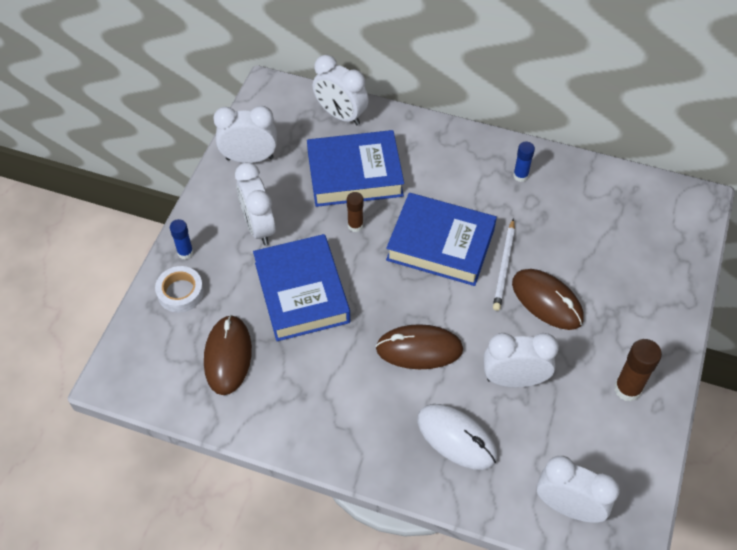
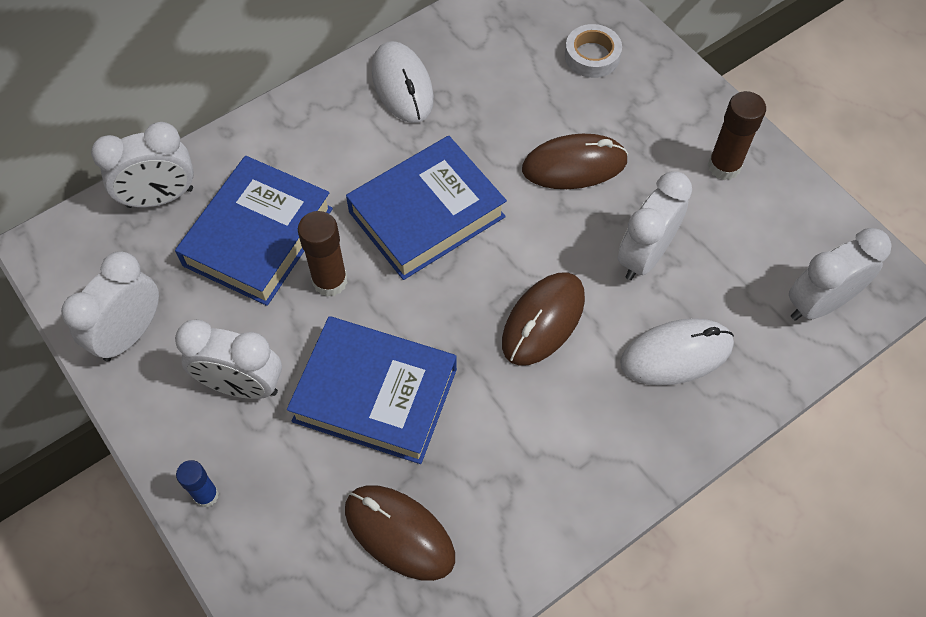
camera: 55 degrees left, 5 degrees up
(180, 292) = (261, 536): white tape -> white tape (592, 56)
(355, 225) = (330, 281): brown glue stick -> brown glue stick, size x1.58
(504, 266) = (503, 174): white pencil -> none
(520, 176) = (402, 85): blue glue stick -> white mouse

